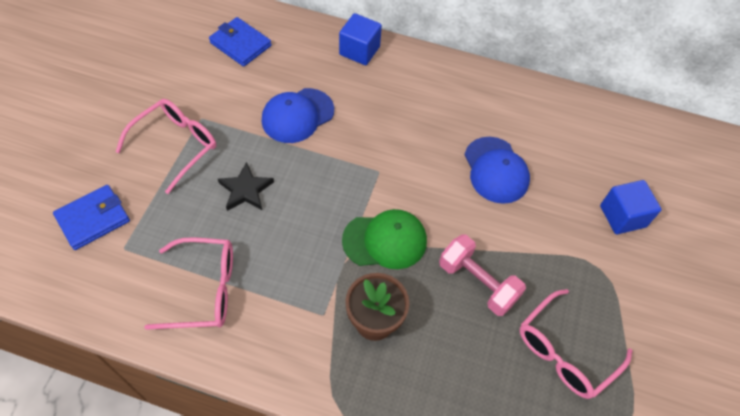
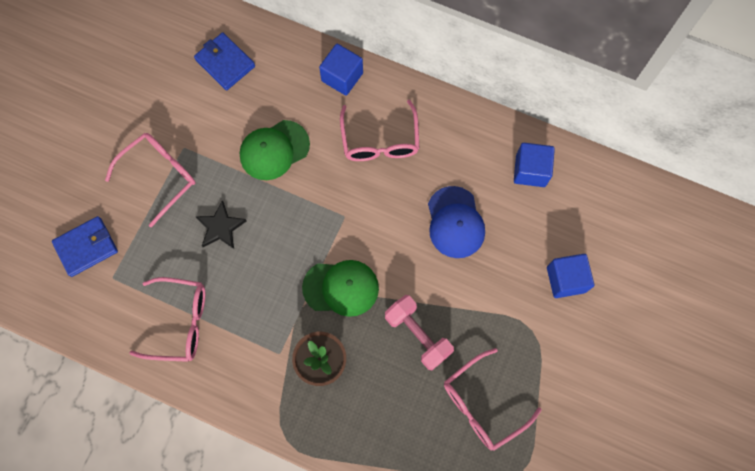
camera: 10 degrees right, 15 degrees up
(297, 115) = (274, 150): blue cap -> green cap
(405, 102) = (380, 141): none -> pink glasses
(561, 120) = (530, 170): none -> blue cube

